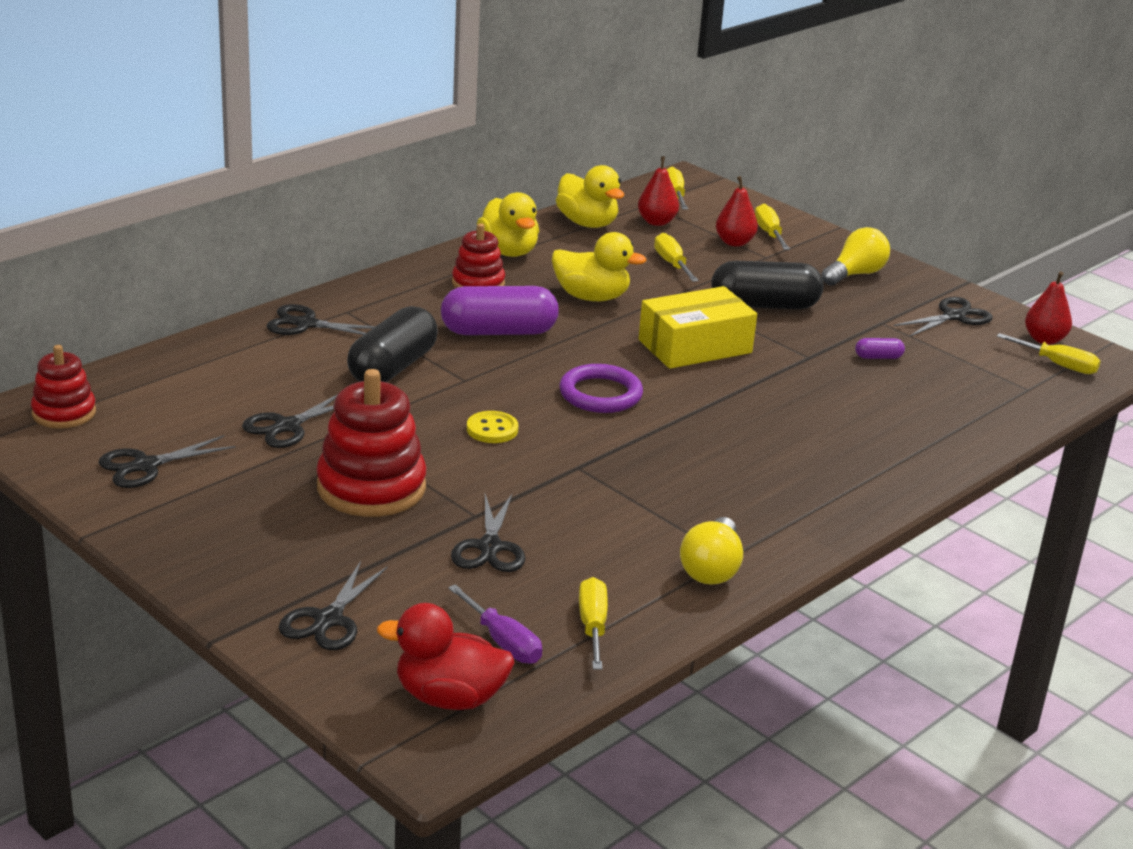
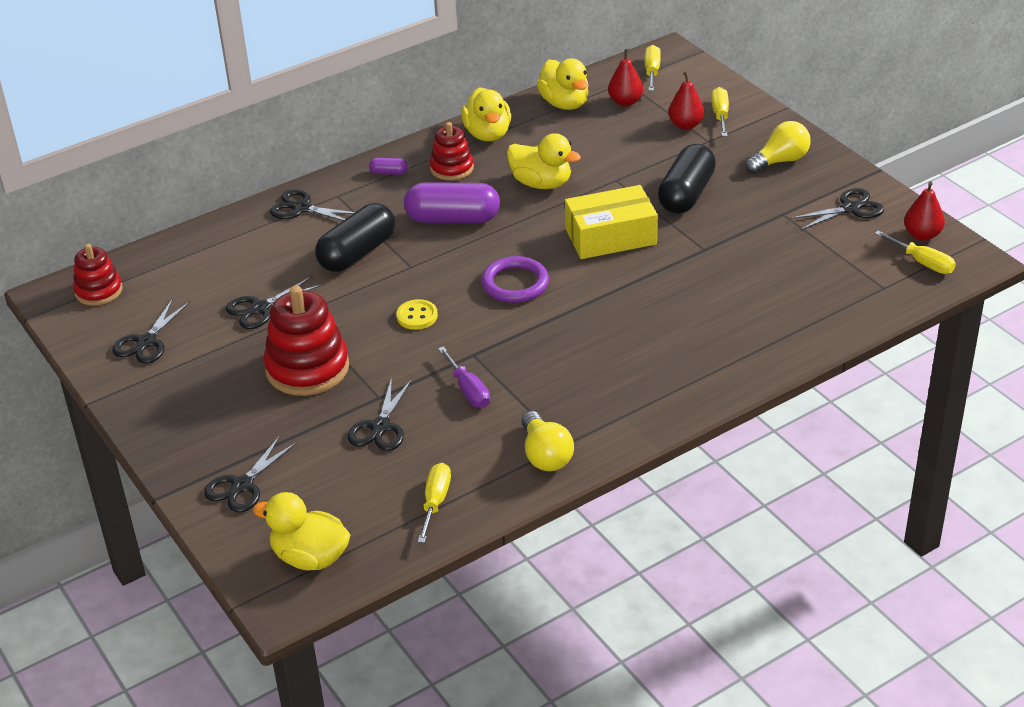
camera: 15 degrees right, 10 degrees up
(146, 466) = (146, 342): black scissors -> black scissors turned 45 degrees counterclockwise
(449, 698) = (310, 557): red duck -> yellow duck
(503, 642) = (364, 512): purple screwdriver -> purple screwdriver (468, 390)
(672, 264) = (622, 148): yellow screwdriver -> none
(711, 569) = (545, 455): yellow light bulb -> yellow light bulb turned 45 degrees counterclockwise
(764, 305) = (686, 194): black capsule -> black capsule turned 75 degrees counterclockwise
(878, 357) = (764, 251): purple capsule -> purple capsule (389, 173)

